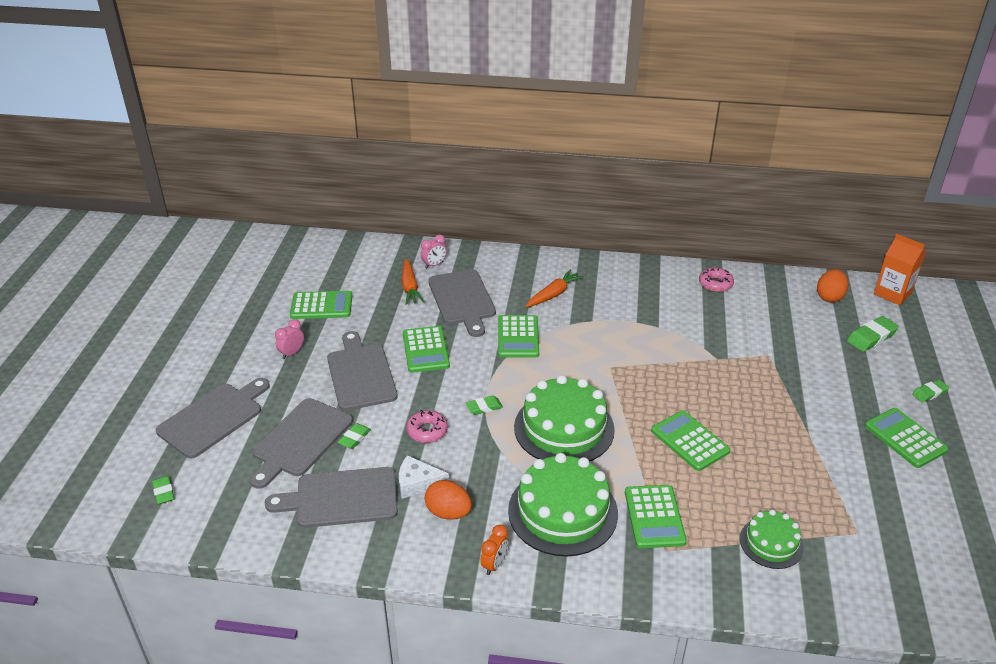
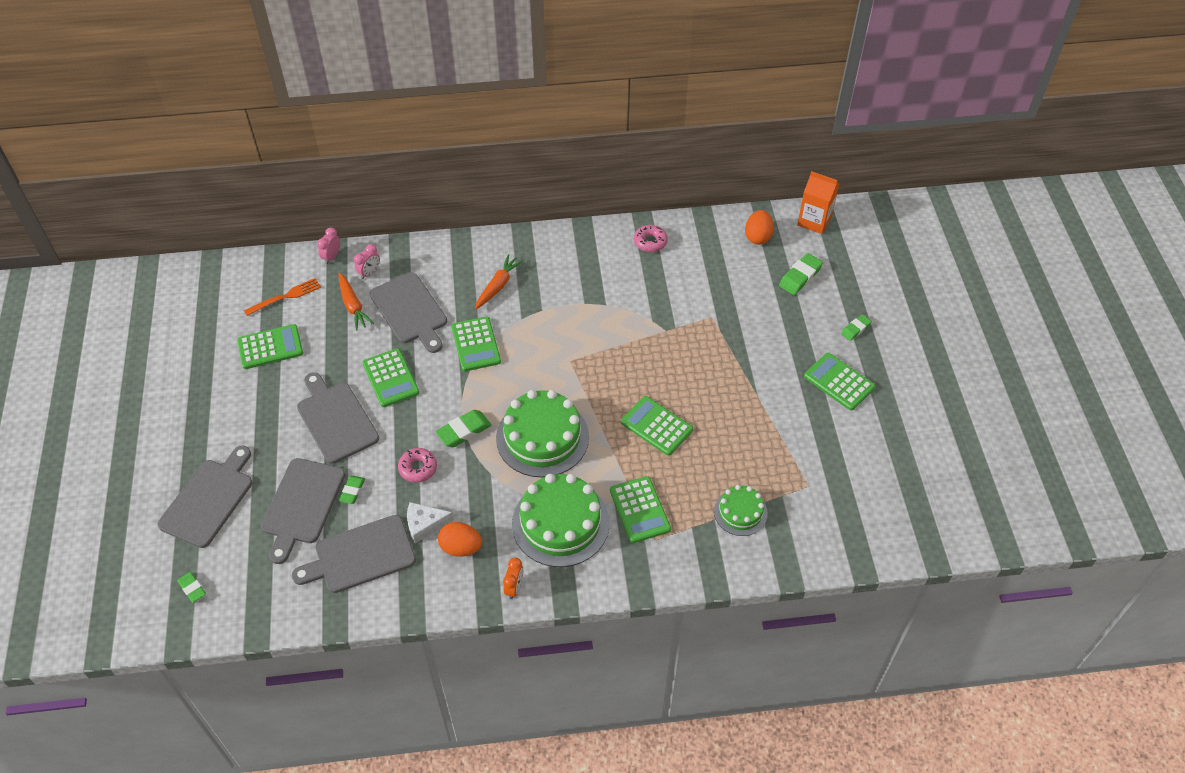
camera: 15 degrees left, 15 degrees up
(292, 353) = (259, 410): pink clock -> pink clock (331, 257)
(350, 270) = (285, 297): none -> orange fork
(484, 407) = (464, 431): green eraser -> green eraser, size x1.59

